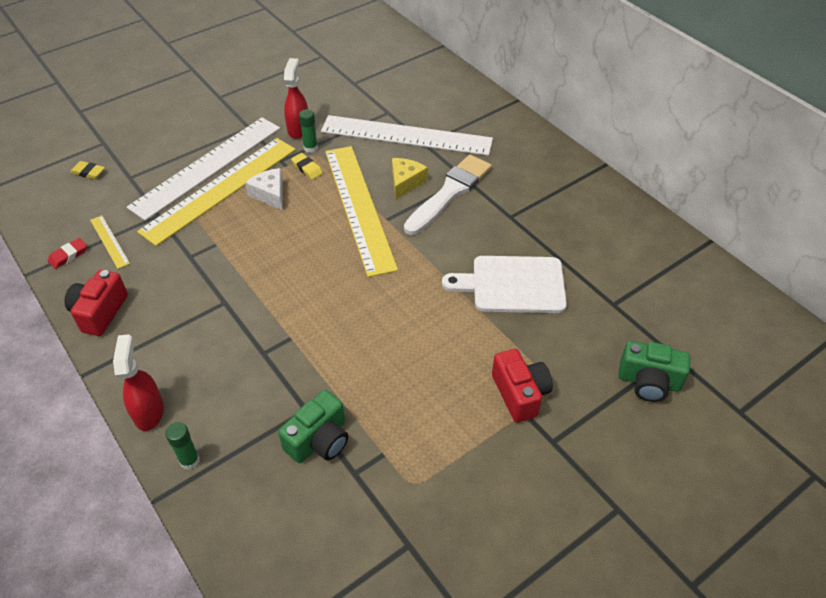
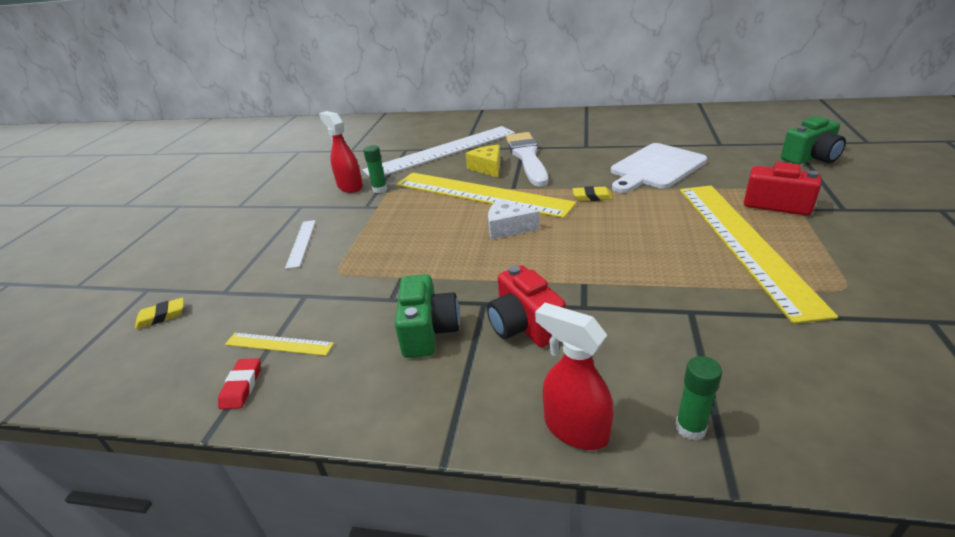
camera: 40 degrees left, 15 degrees down
(100, 312) = (366, 400): red camera -> red camera (524, 325)
(207, 166) = (301, 243): white ruler -> white ruler, size x0.42
(220, 189) = (341, 247): yellow ruler -> yellow ruler (743, 243)
(270, 194) = (394, 226): white cheese -> white cheese (508, 228)
(307, 168) = (398, 199): yellow eraser -> yellow eraser (592, 197)
(319, 440) = (741, 319): green camera -> green camera (428, 331)

